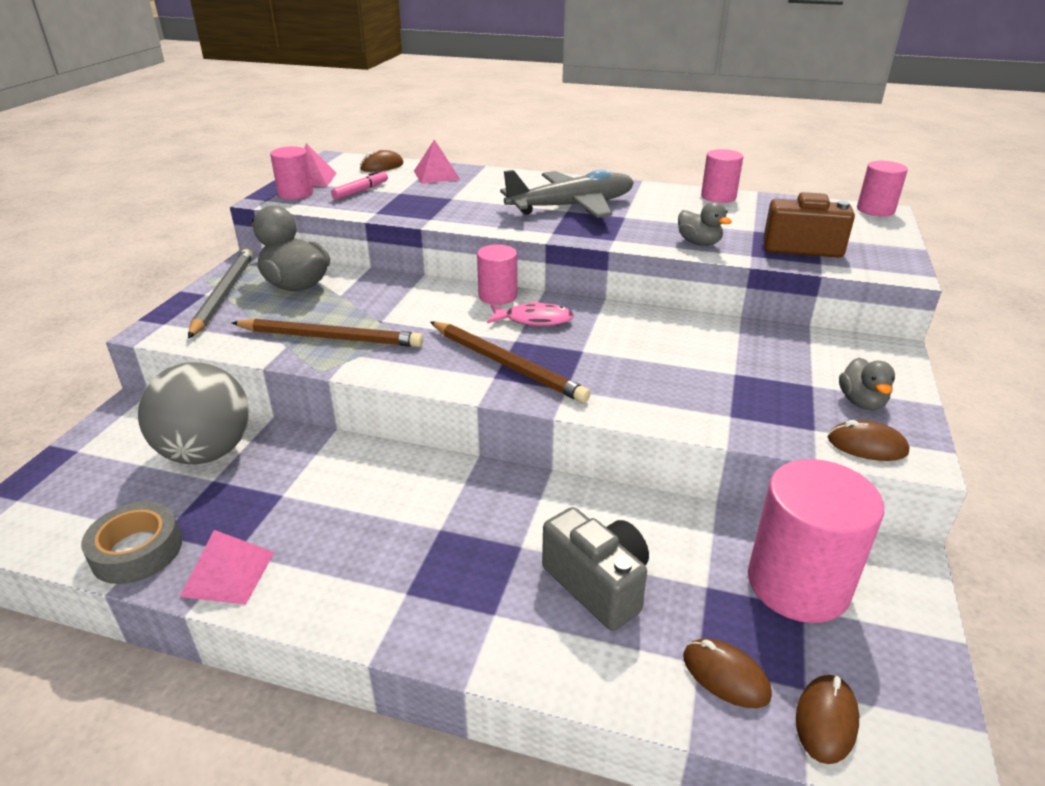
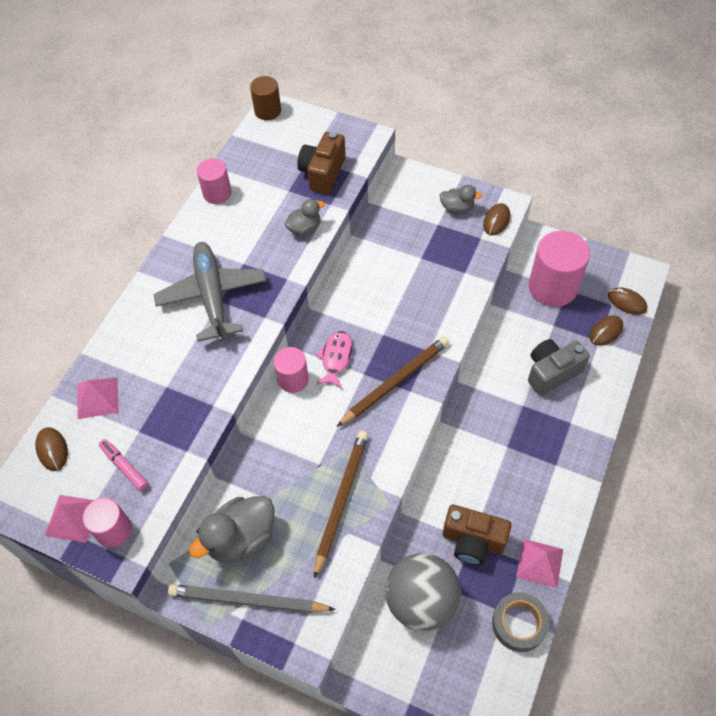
camera: 80 degrees left, 25 degrees up
(281, 496) = (473, 541): none -> brown camera
(875, 210) = (267, 111): pink cylinder -> brown cylinder

